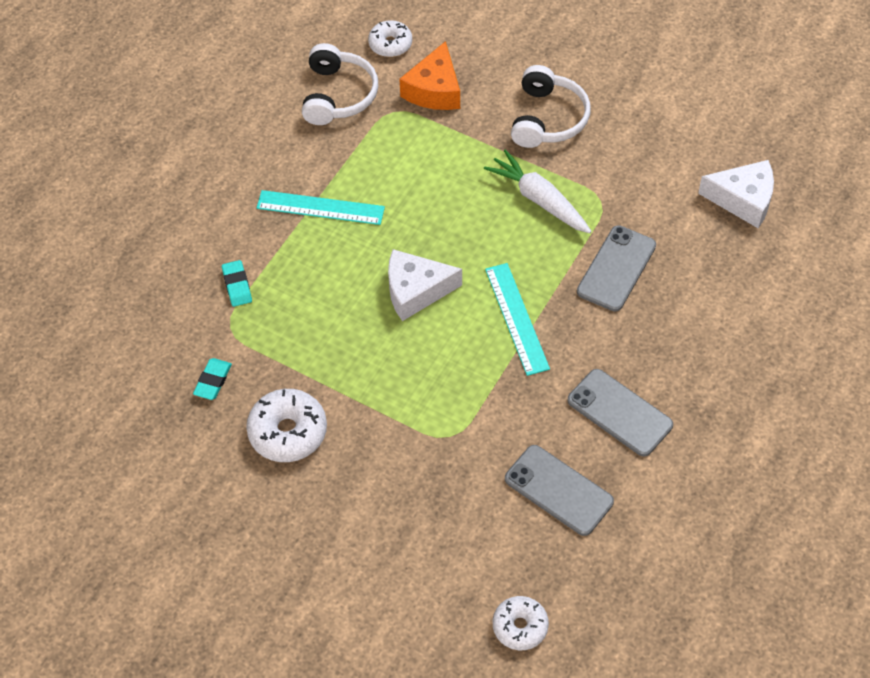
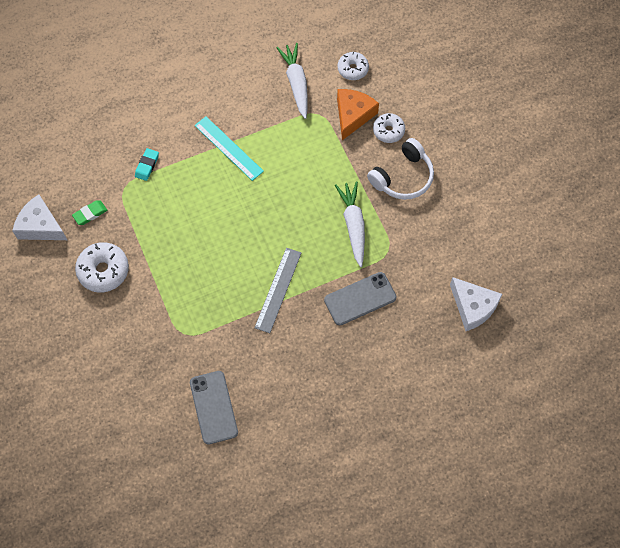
camera: 35 degrees right, 10 degrees up
(213, 381) = (90, 214): turquoise eraser -> green eraser
(338, 95) = (296, 83): white headphones -> white carrot
(415, 291) = (237, 234): white cheese -> white cheese (41, 226)
(434, 90) = (353, 115): orange cheese -> orange cheese turned 150 degrees clockwise
(517, 318) = (278, 290): turquoise ruler -> grey ruler
(520, 626) = (128, 468): white donut -> white donut (388, 131)
(619, 413) = (285, 386): grey phone -> none

